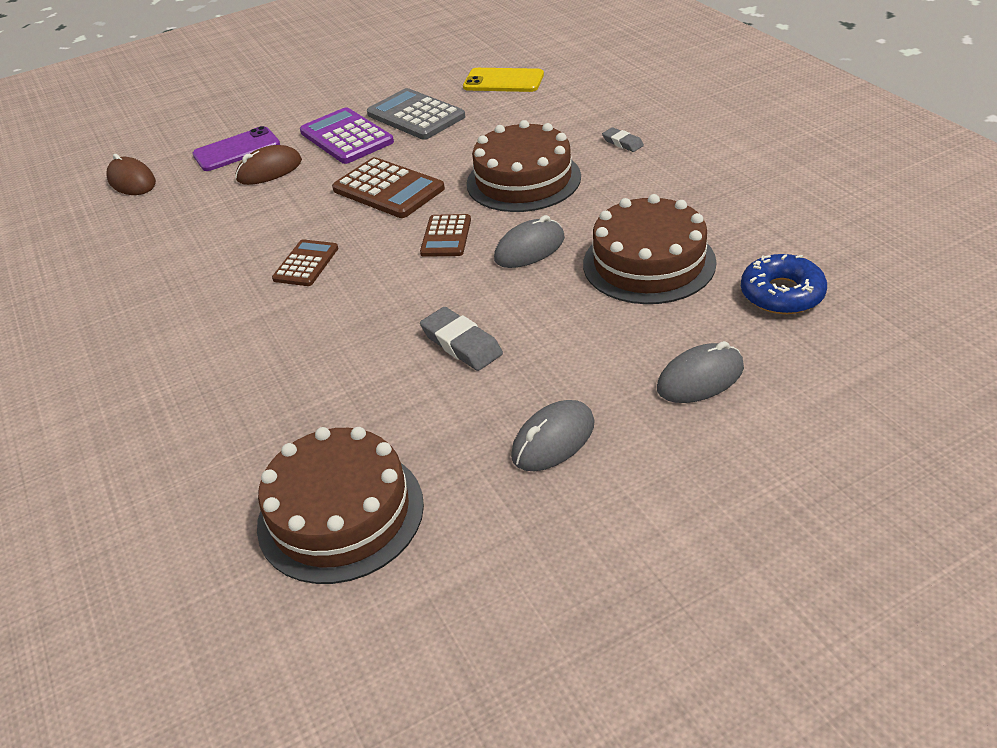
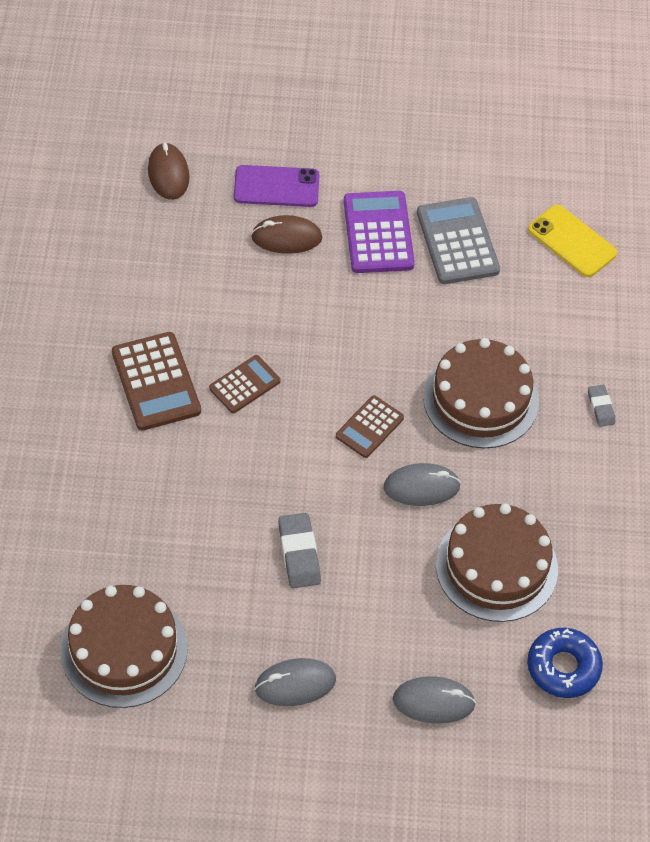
camera: 25 degrees right, 15 degrees up
(388, 189) = (365, 334): brown calculator -> brown calculator (156, 382)

